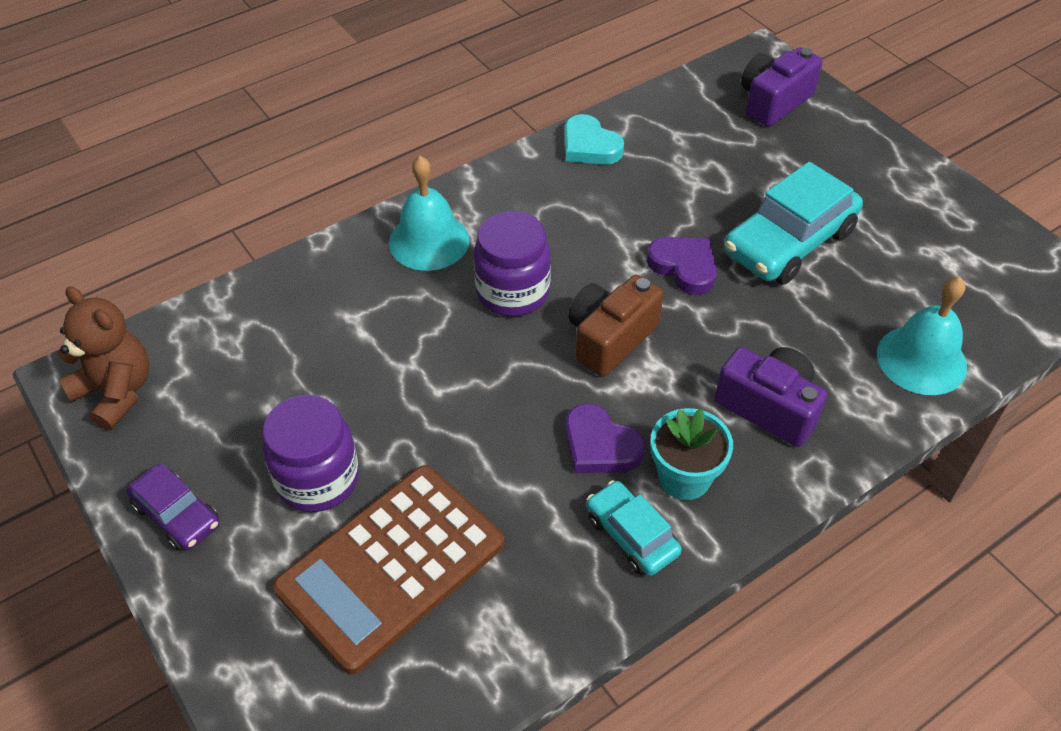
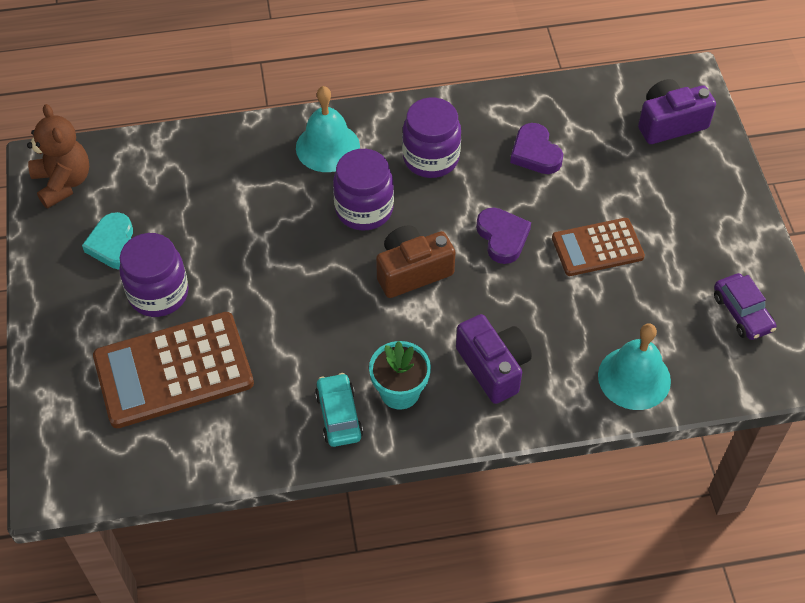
camera: 25 degrees right, 5 degrees up
(177, 515) = (61, 282): purple car -> purple car (742, 312)
(553, 214) = (431, 158): none -> purple jar
(589, 146) = (494, 111): turquoise heart -> turquoise heart (114, 245)
(600, 446) = (356, 346): purple heart -> purple heart (535, 153)
(789, 242) = (597, 247): turquoise car -> brown calculator

